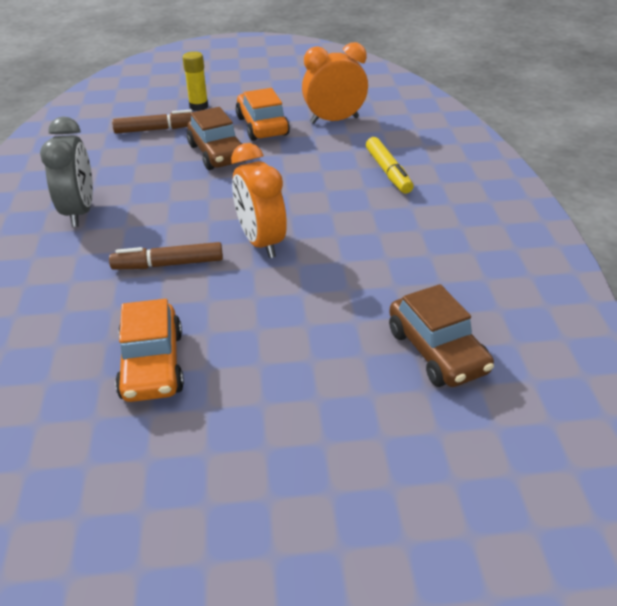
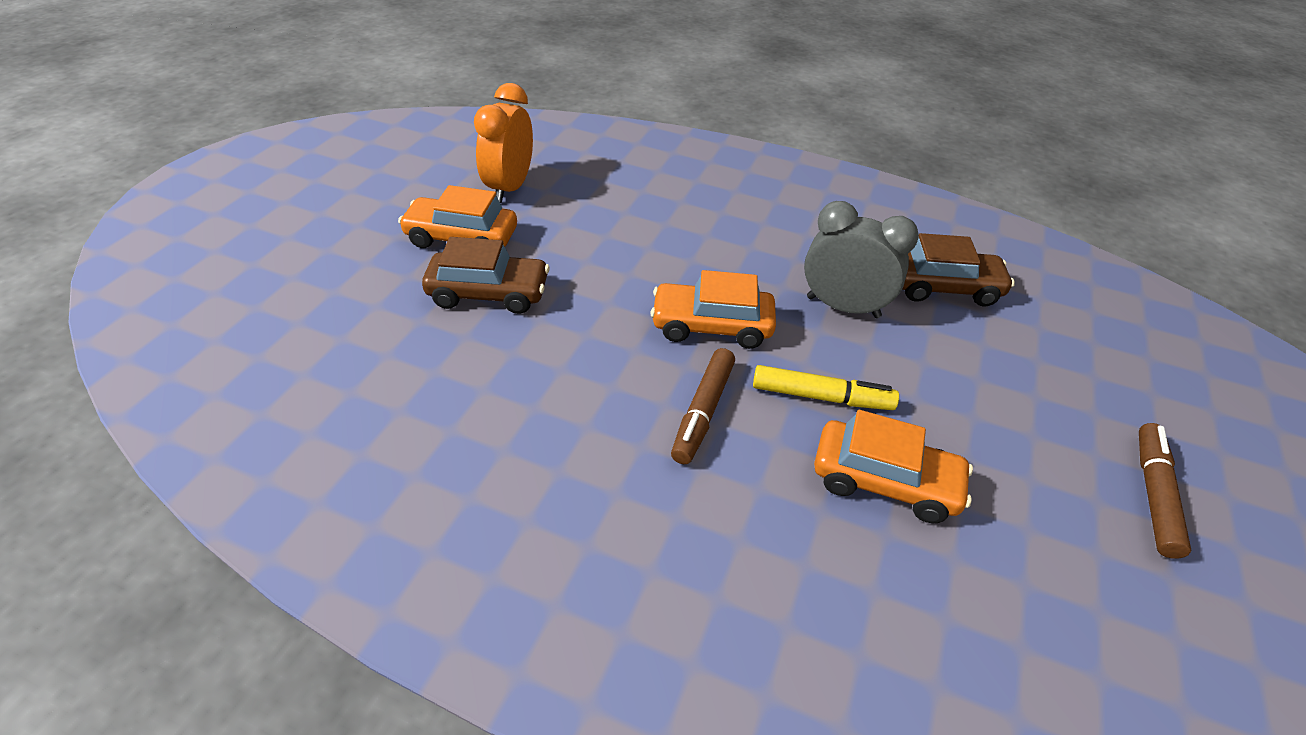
camera: 65 degrees left, 5 degrees up
(80, 212) = (510, 463): grey clock -> grey clock (843, 307)
(157, 129) = (361, 323): brown marker -> brown marker (1153, 494)
(198, 106) = (343, 268): yellow glue stick -> none
(261, 242) = (711, 326): orange clock -> orange car
(388, 172) = (650, 199): yellow marker -> yellow marker (821, 397)

